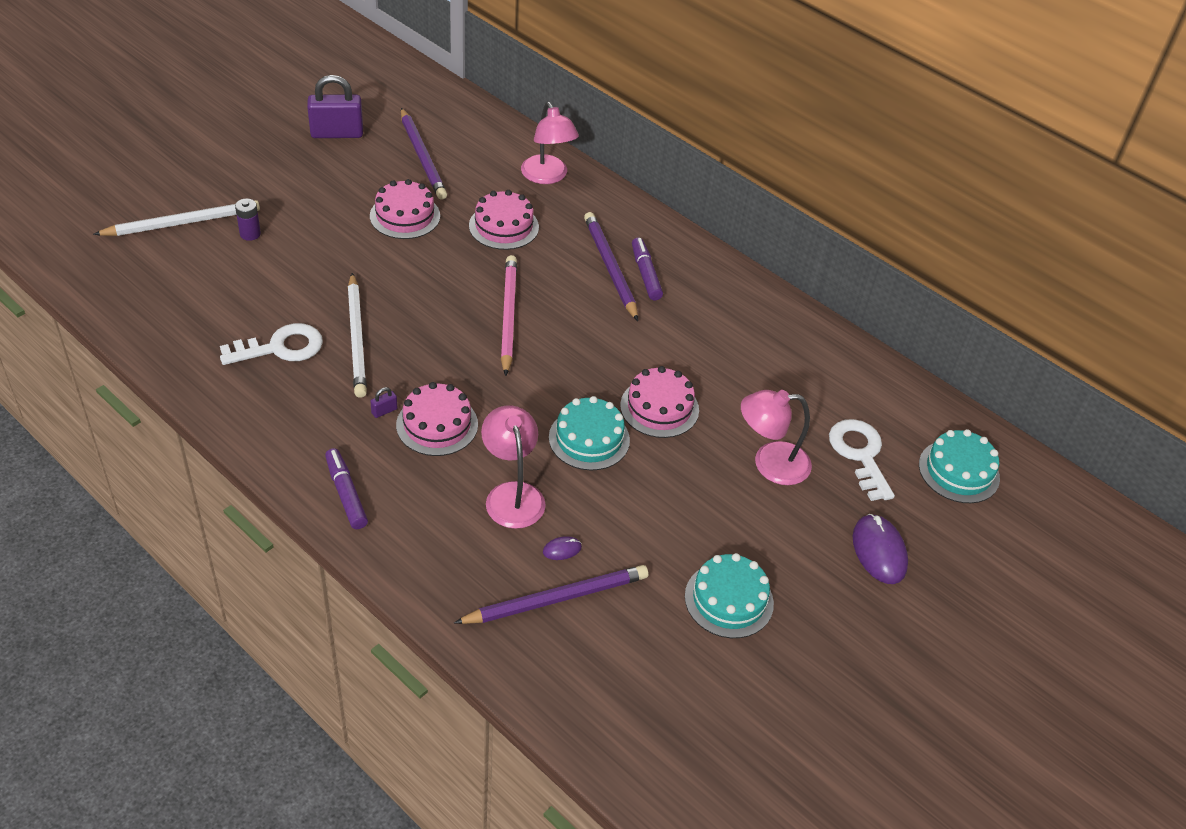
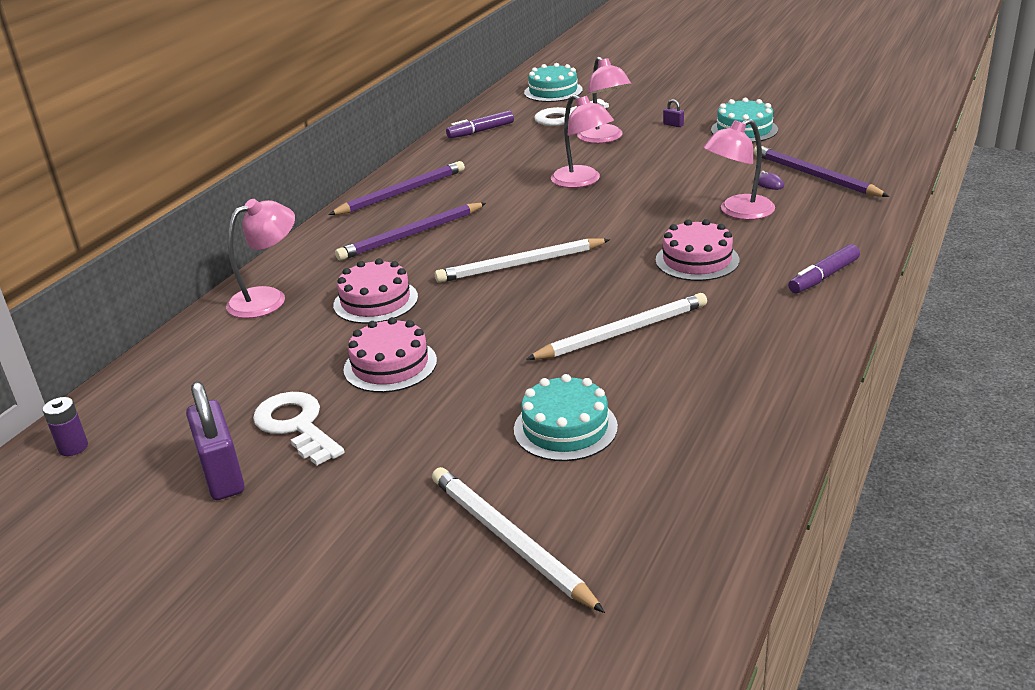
camera: 100 degrees left, 15 degrees down
(250, 234) = (496, 468): purple battery -> purple battery (73, 447)
(280, 347) = (678, 372): white key -> white key (296, 425)
(384, 411) = (707, 288): purple padlock -> purple padlock (673, 125)
(422, 157) = (257, 388): purple pencil -> purple pencil (401, 193)
(508, 316) = (520, 264): pink pencil -> white pencil
(589, 439) = (645, 198): turquoise cake -> turquoise cake (565, 428)
(645, 274) = (410, 218): purple marker -> purple marker (481, 131)
(659, 408) = (582, 181): pink cake -> pink lamp
(879, 551) = (650, 100): purple mouse -> none

